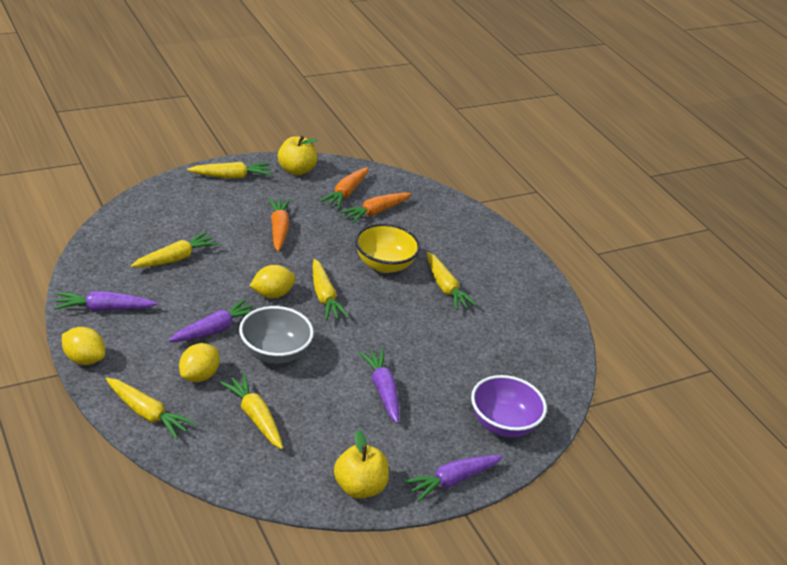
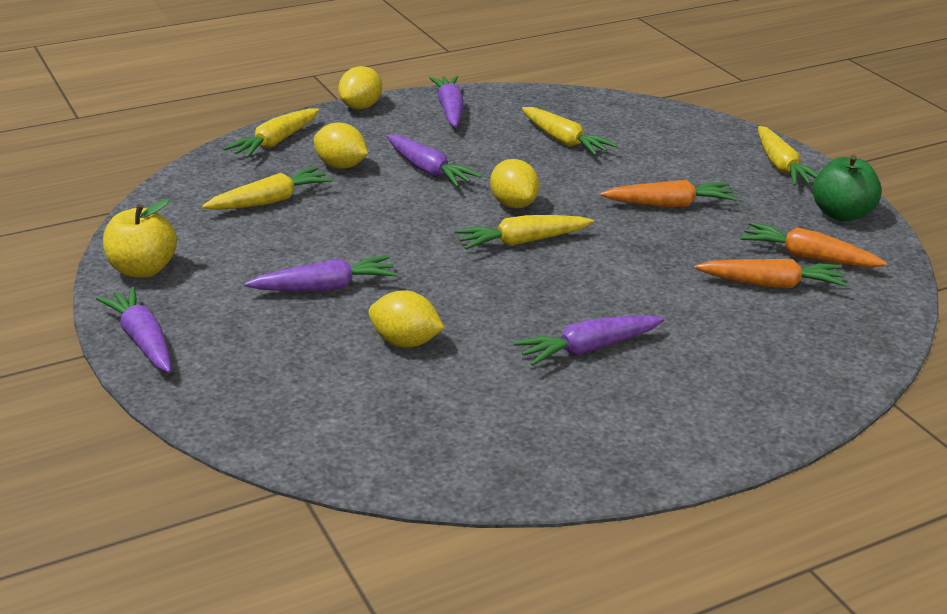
camera: 95 degrees right, 5 degrees down
(274, 353) = (391, 209): grey bowl -> none
(296, 170) = (841, 214): yellow apple -> green apple
(375, 212) = (771, 284): orange carrot -> orange carrot turned 135 degrees clockwise
(384, 264) = (625, 291): yellow bowl -> none
(444, 357) = (405, 342): none -> yellow lemon
(445, 287) = (588, 349): yellow carrot -> purple carrot
(503, 424) = (255, 392): purple bowl -> none

